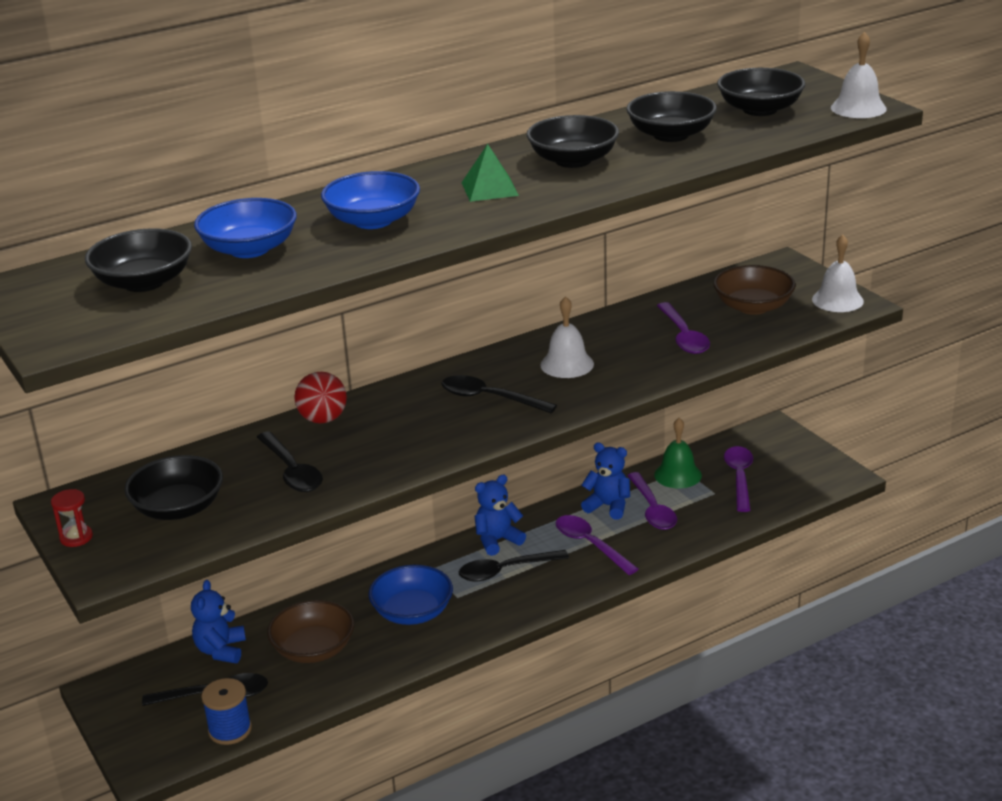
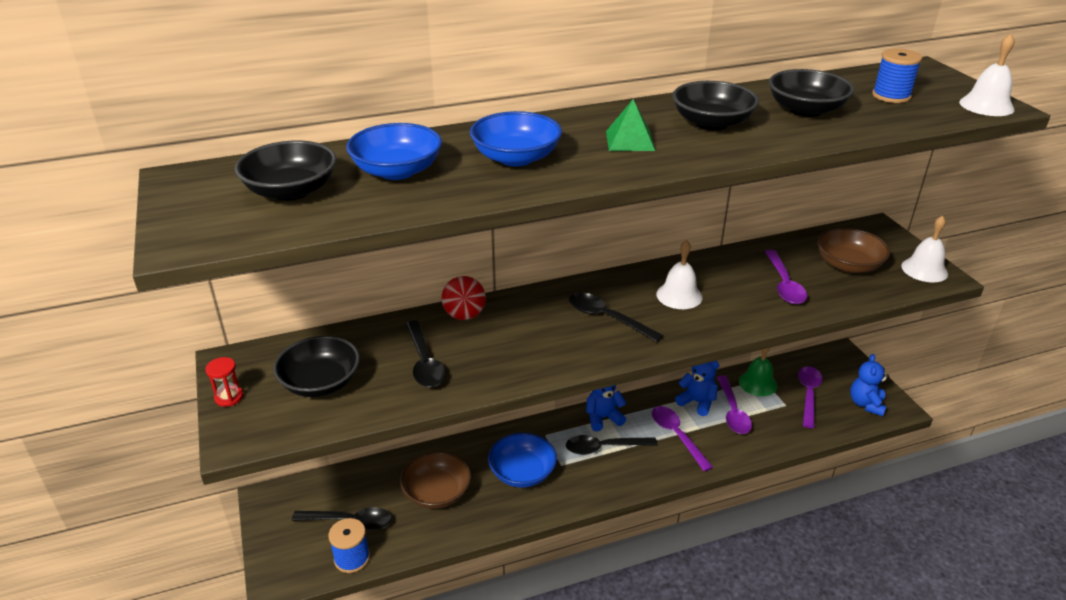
camera: 10 degrees right, 5 degrees up
(221, 650) = (366, 479): blue teddy bear -> blue teddy bear (866, 404)
(760, 109) = (891, 96): black bowl -> blue spool

